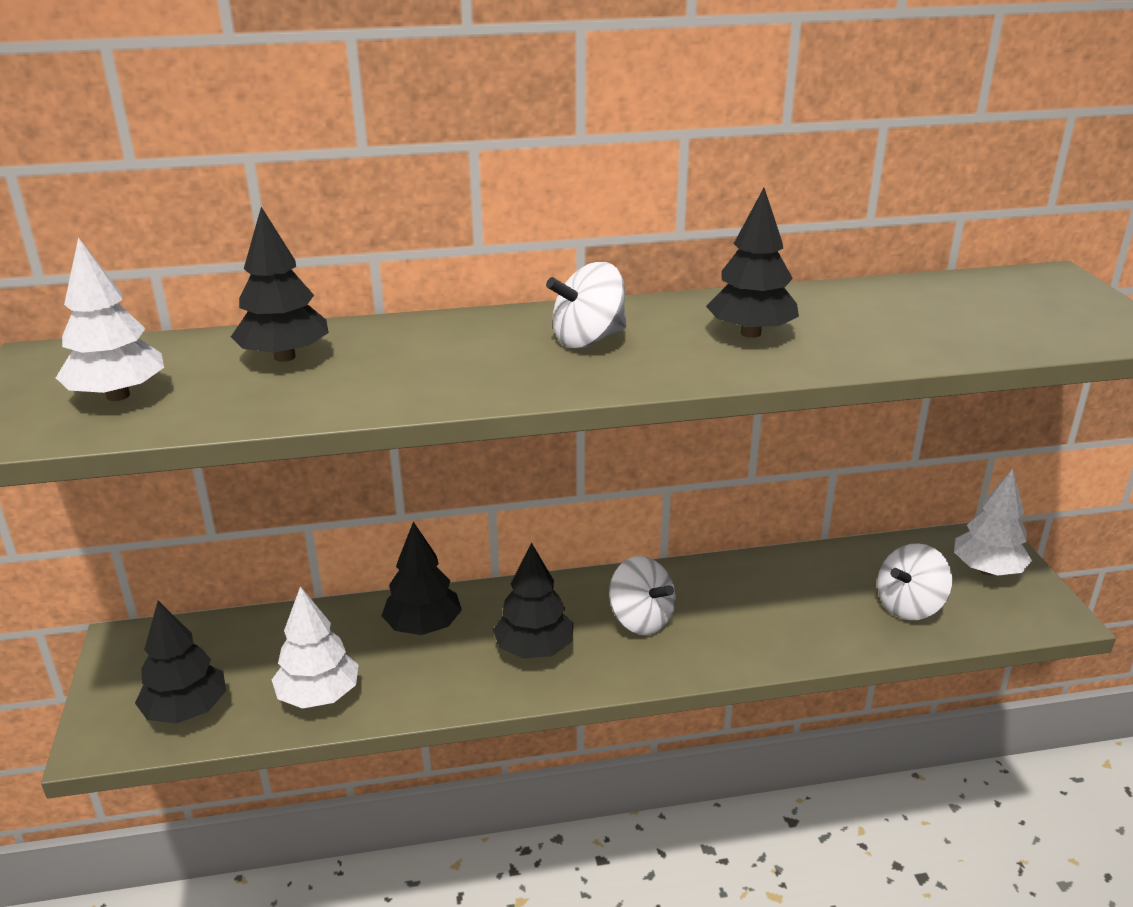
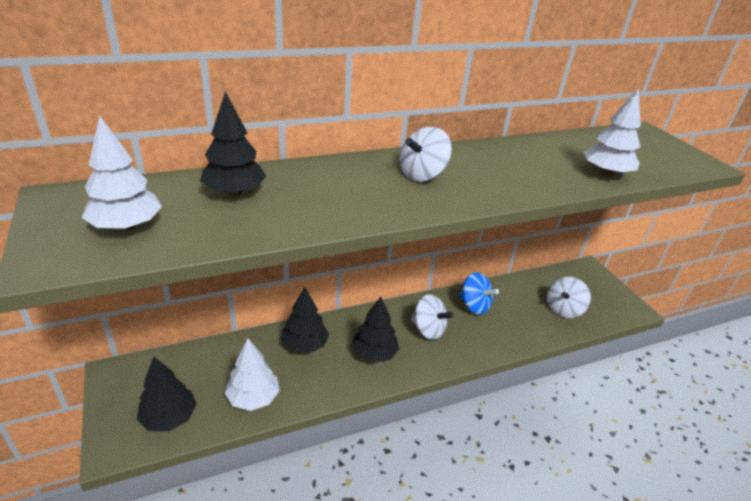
camera: 15 degrees left, 5 degrees up
(738, 588) = (474, 306): none -> blue spinning top
(750, 333) = (512, 168): black tree -> none
(987, 570) = (593, 286): white tree -> white tree (606, 173)

